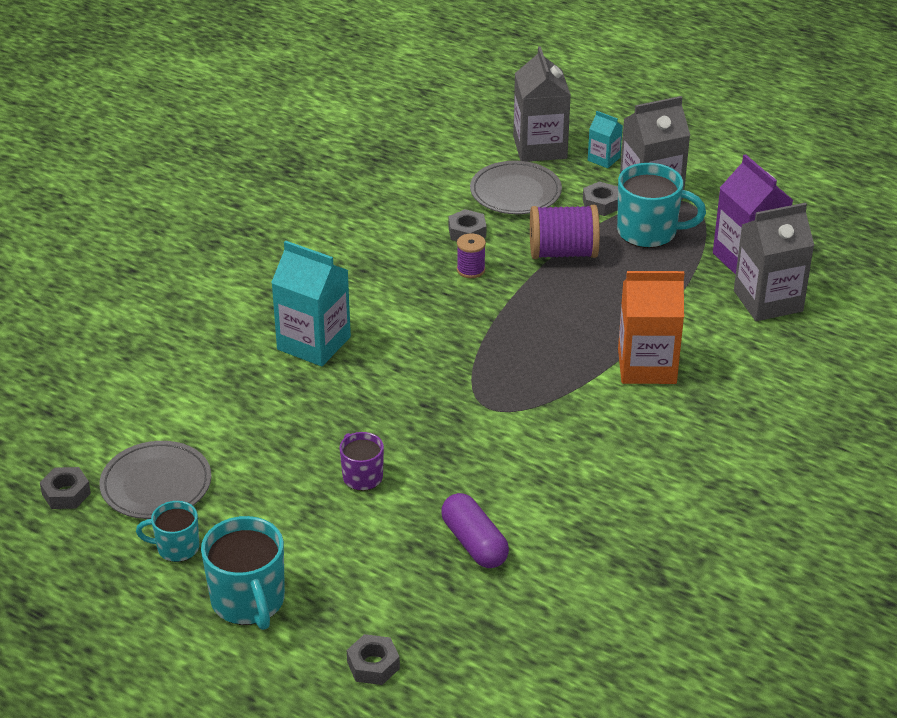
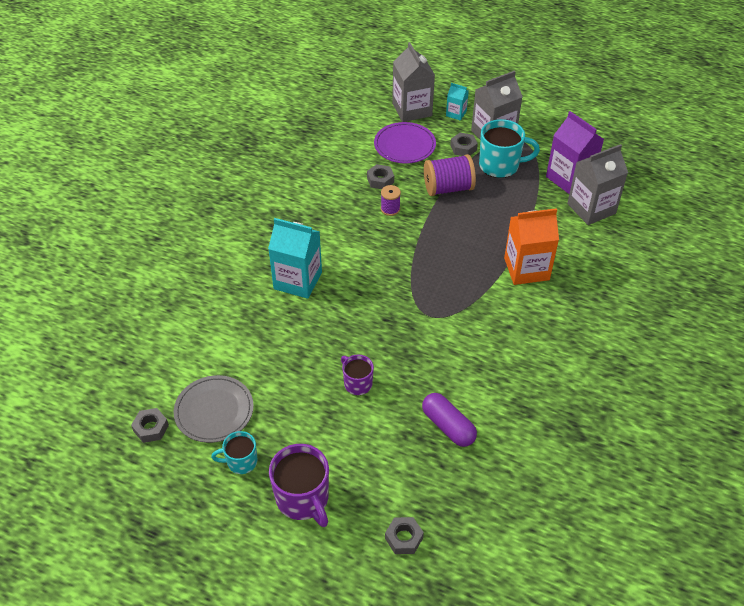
camera: 10 degrees left, 10 degrees up
(248, 602) = (303, 499): turquoise mug -> purple mug
(515, 192) = (404, 145): grey plate -> purple plate

